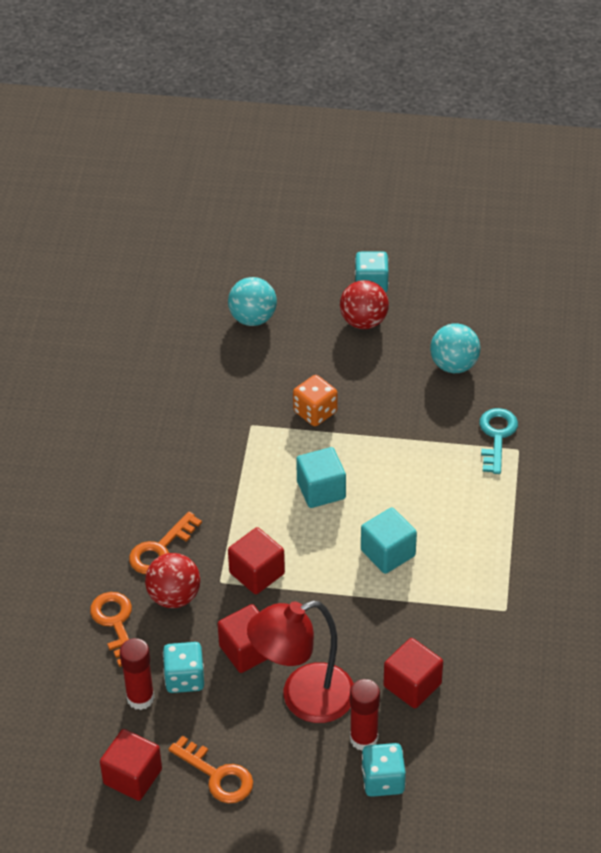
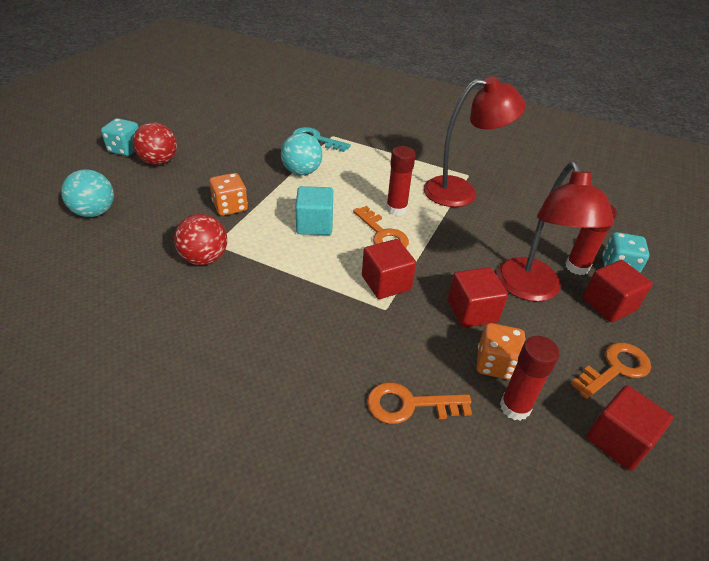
camera: 75 degrees left, 5 degrees down
(160, 549) = (326, 342): orange key -> orange key (382, 234)
(174, 596) = (391, 346): red ball -> red ball (204, 258)
(184, 678) = (495, 364): turquoise dice -> orange dice
(388, 553) = (396, 209): turquoise cube -> red glue stick
(412, 685) = (527, 230): red cube -> red cube (608, 304)
(454, 365) = (238, 138): turquoise ball -> turquoise ball (302, 172)
(460, 608) = (461, 192): none -> red lamp

